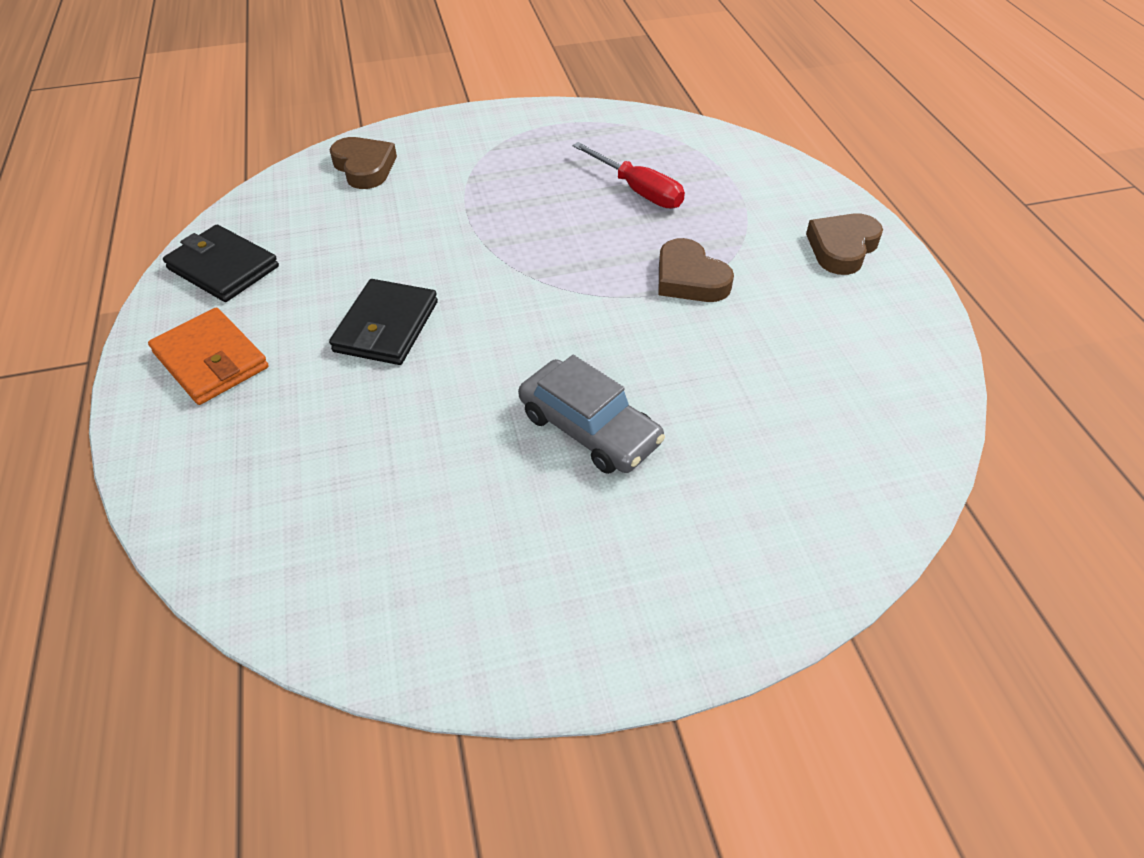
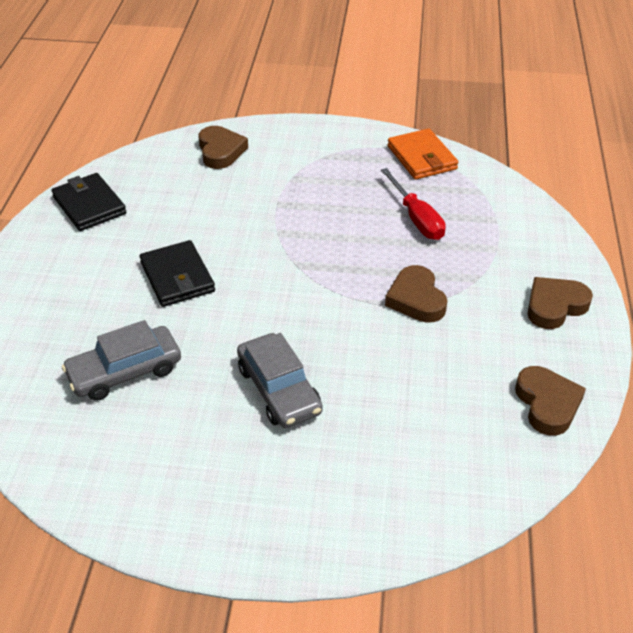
camera: 20 degrees right, 5 degrees down
(211, 360) = (52, 270): orange wallet -> orange wallet (421, 158)
(377, 463) = (125, 371): none -> grey car
(386, 326) = (177, 277): black wallet -> black wallet turned 60 degrees counterclockwise
(900, 355) = (547, 404): none -> brown heart

